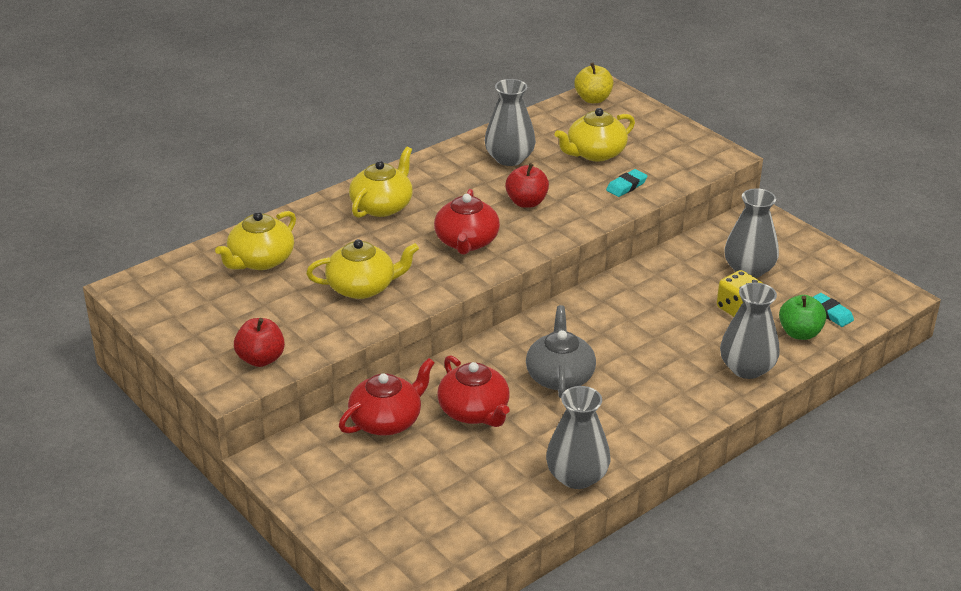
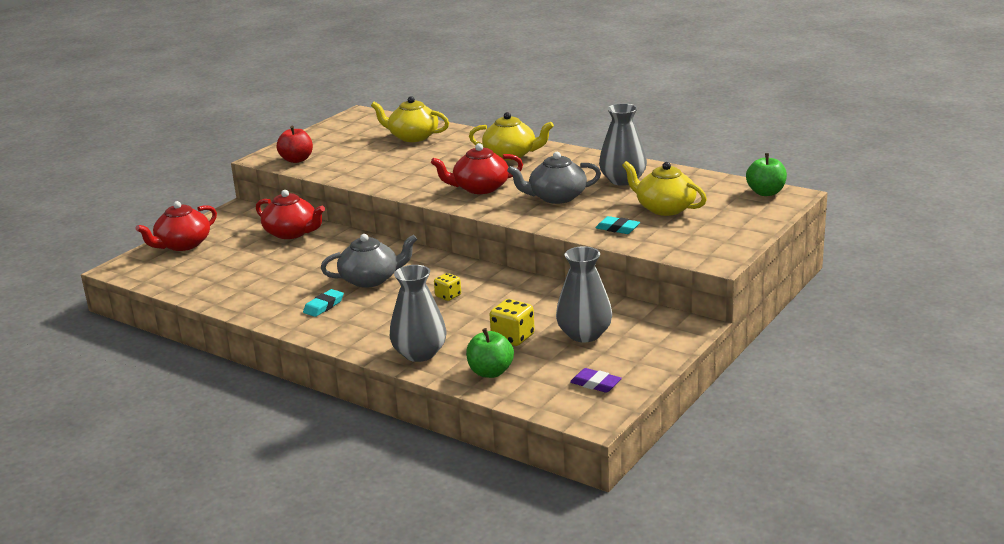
camera: 75 degrees right, 10 degrees down
(362, 287) = (396, 169): yellow teapot -> none
(474, 411) = (313, 258): red teapot -> red teapot (183, 245)
(526, 202) = (556, 197): red apple -> grey teapot
(577, 476) = (246, 305): grey vase -> none
(593, 99) = (766, 192): yellow apple -> green apple
(629, 331) = (448, 296): none -> yellow dice
(830, 313) = (536, 384): turquoise eraser -> turquoise eraser (323, 306)
(840, 282) = (595, 384): none -> purple eraser

